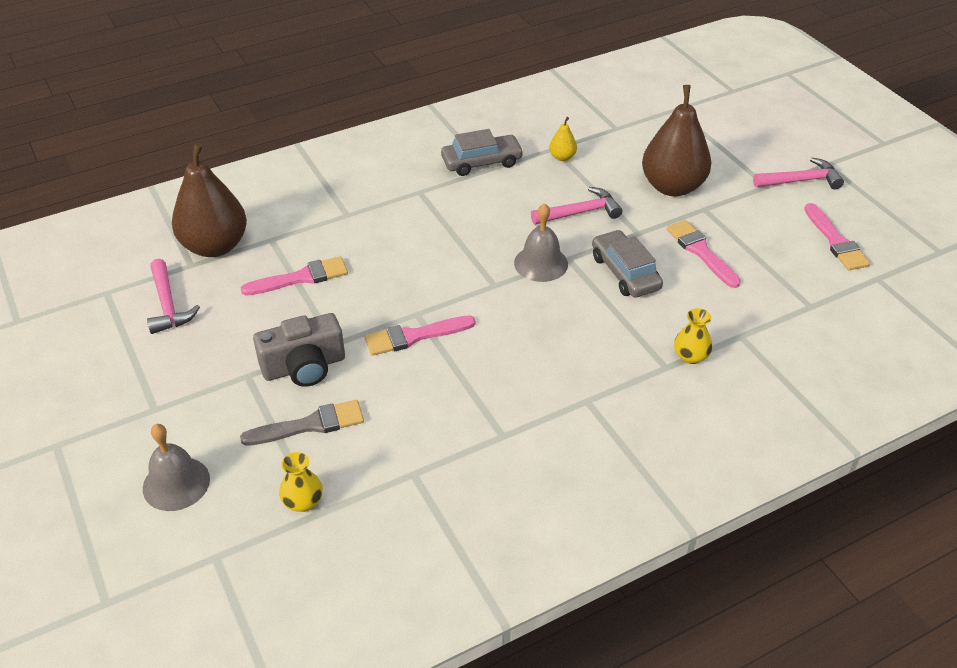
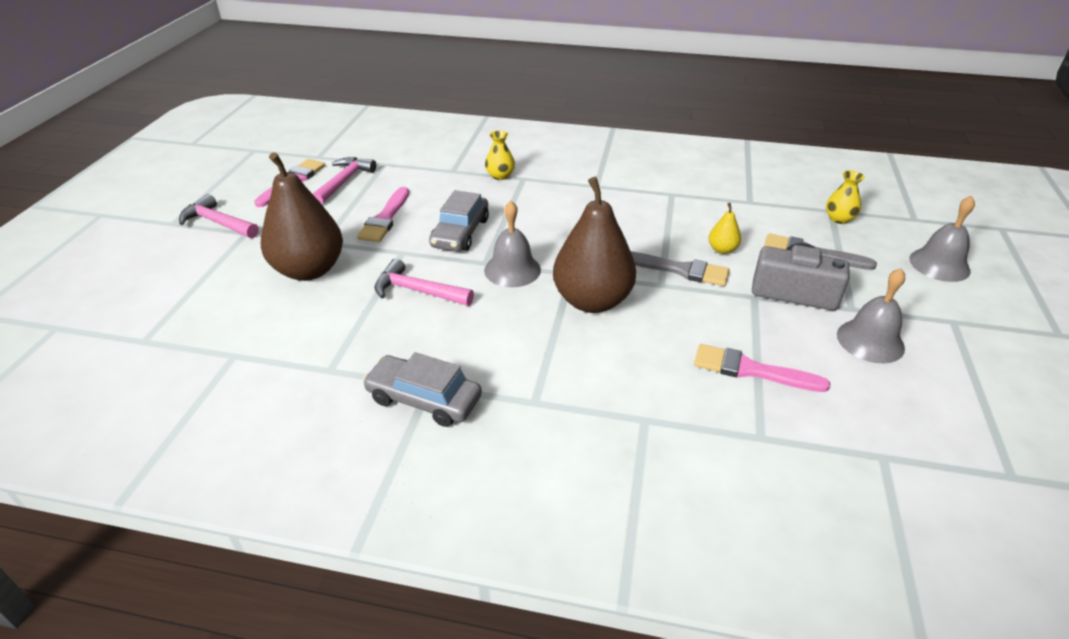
camera: 140 degrees left, 5 degrees down
(168, 305) = (925, 416): pink hammer -> pink hammer (344, 181)
(215, 246) = (842, 467): brown pear -> brown pear (592, 301)
(222, 349) = (870, 341): none -> grey bell
(414, 336) = (679, 270): pink brush -> grey brush
(562, 157) = (340, 354): yellow pear -> yellow pear (722, 249)

